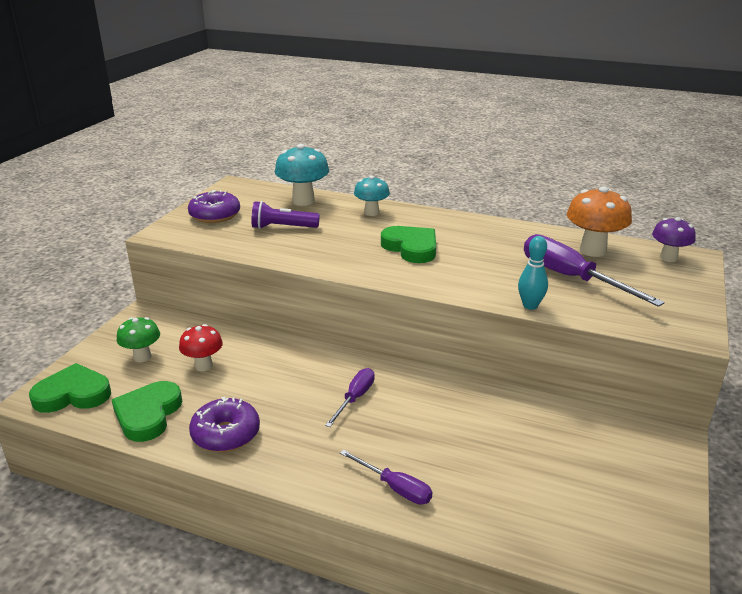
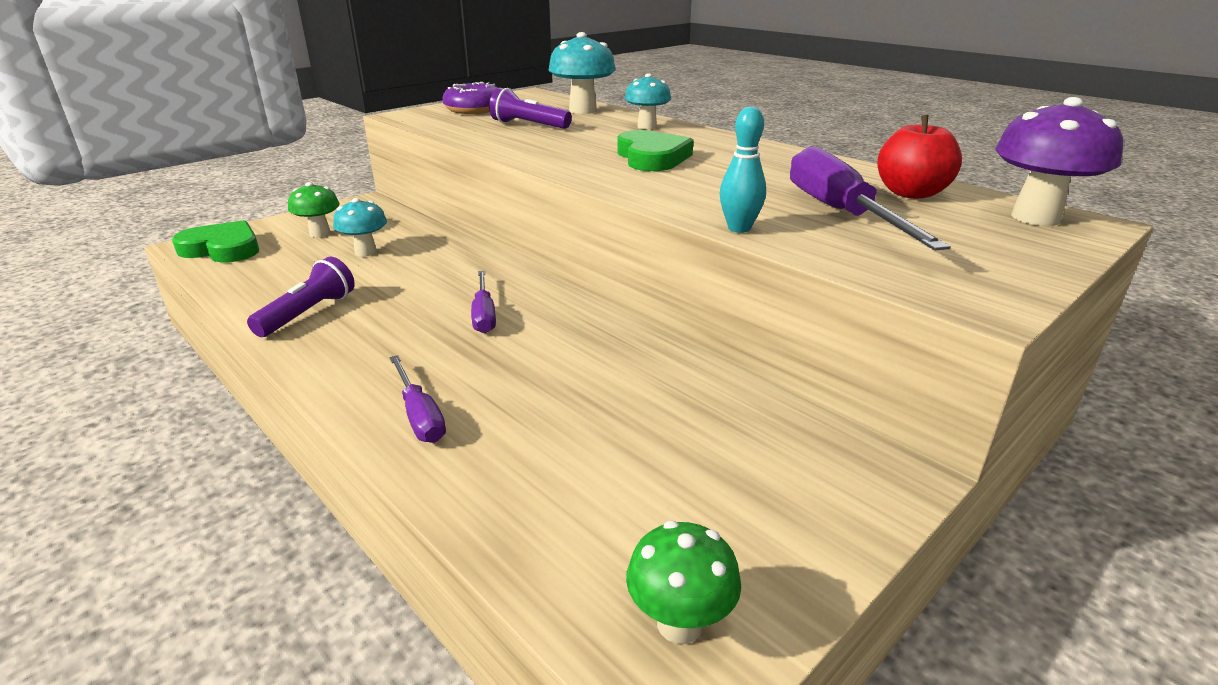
camera: 25 degrees right, 0 degrees up
(148, 414) = (262, 279): green heart -> none
(203, 366) = (365, 252): red mushroom -> turquoise mushroom
(226, 434) = (309, 313): purple donut -> purple flashlight
(355, 398) = (484, 315): purple screwdriver -> purple screwdriver turned 120 degrees clockwise
(593, 250) = (911, 193): orange mushroom -> red apple
(642, 555) = (679, 624): none -> green mushroom
(668, 258) = (1035, 217): purple mushroom -> purple mushroom, size x1.56

